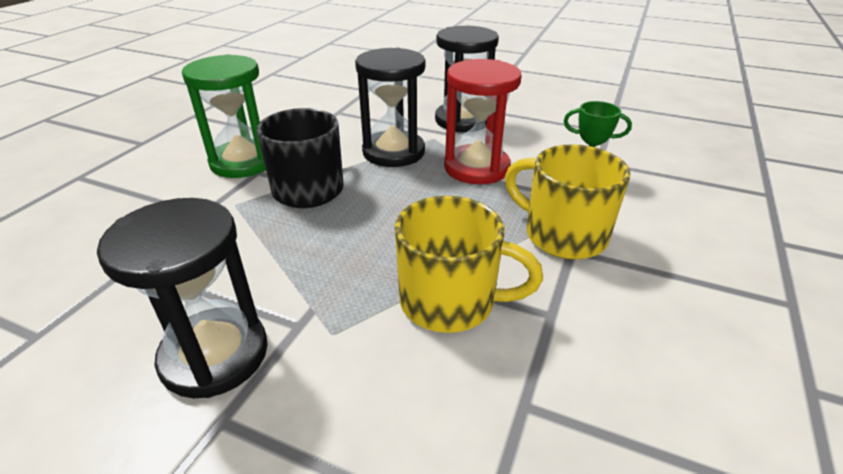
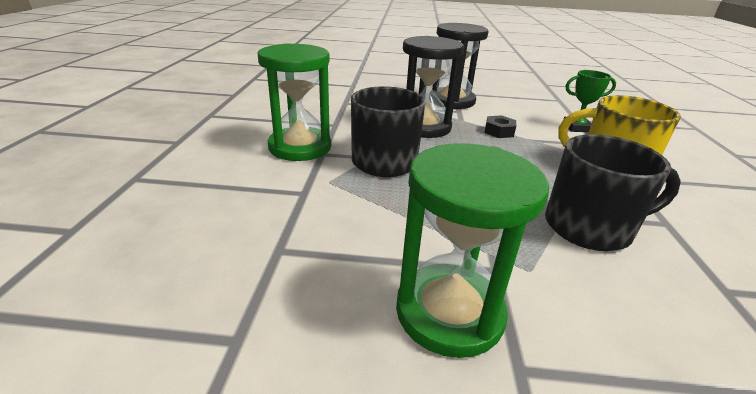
camera: 20 degrees left, 5 degrees down
(214, 355) = (449, 312): black hourglass -> green hourglass
(450, 301) = (590, 227): yellow mug -> black mug
(476, 168) = (499, 131): red hourglass -> black nut

